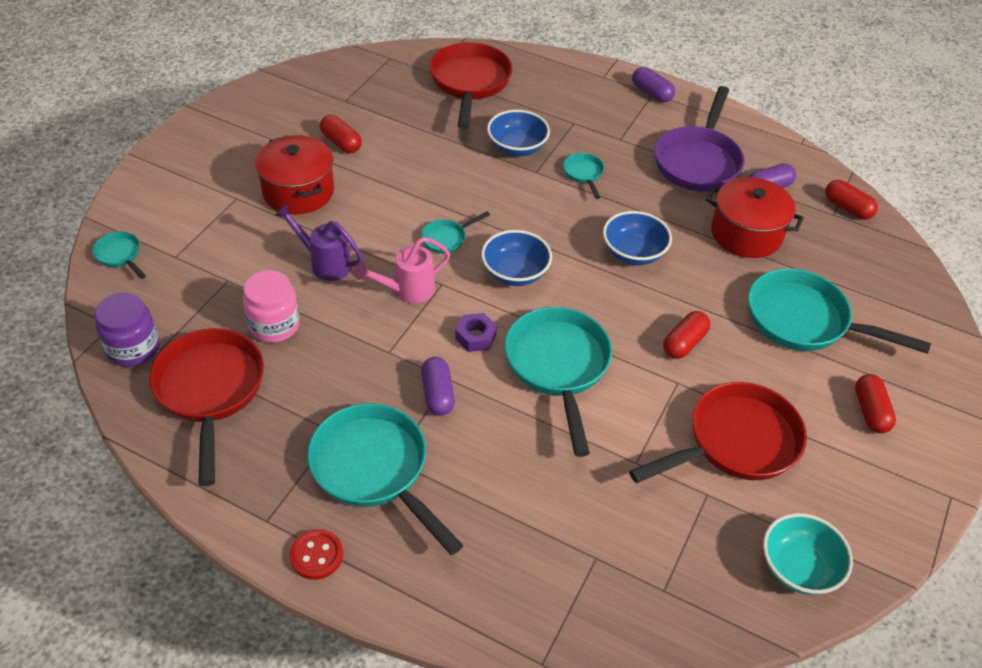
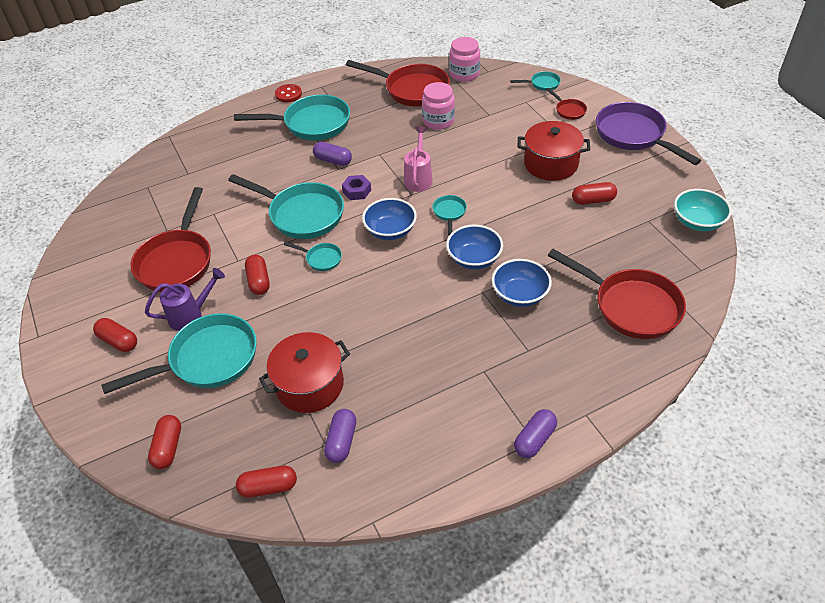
camera: 130 degrees right, 0 degrees up
(133, 348) = (464, 74): purple jar -> pink jar
(174, 211) = (568, 110): none -> red pan
(325, 263) = (472, 154): purple watering can -> purple watering can (191, 315)
(583, 174) = (457, 320): turquoise pan -> turquoise pan (321, 259)
(633, 253) = (353, 301): blue bowl -> blue bowl (474, 259)
(651, 93) = (534, 439): purple capsule -> purple capsule turned 45 degrees counterclockwise
(698, 161) = (414, 411): purple pan -> purple pan (633, 135)
(798, 567) = (95, 240): turquoise bowl -> turquoise bowl (697, 222)
(898, 289) = (168, 447): none -> red capsule

